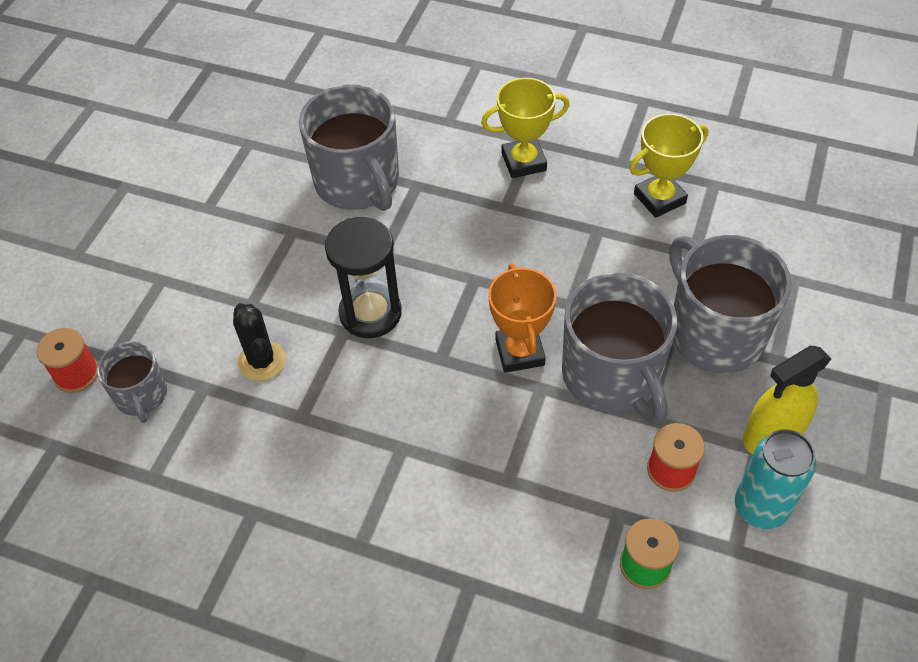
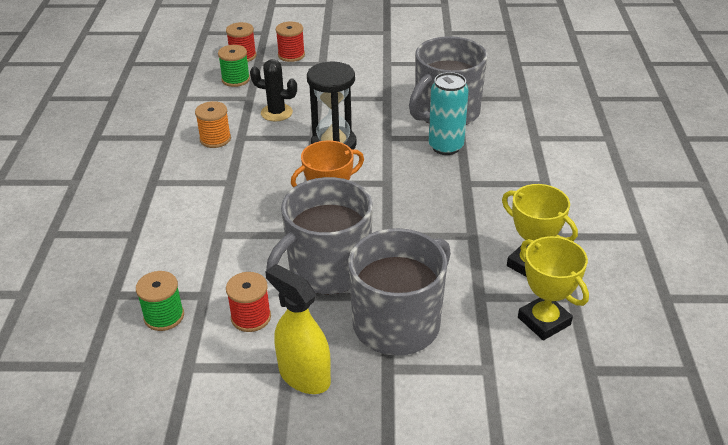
camera: 70 degrees right, 15 degrees down
(115, 311) = (291, 55): none -> red spool
(141, 395) = (235, 79): grey mug -> green spool
(262, 361) = (276, 113): black cactus -> black cactus turned 60 degrees clockwise
(290, 449) = (215, 139): none -> orange spool
(523, 162) = (519, 182): yellow trophy -> yellow trophy (544, 321)
(760, 507) = (230, 377): turquoise can -> turquoise can (446, 147)

